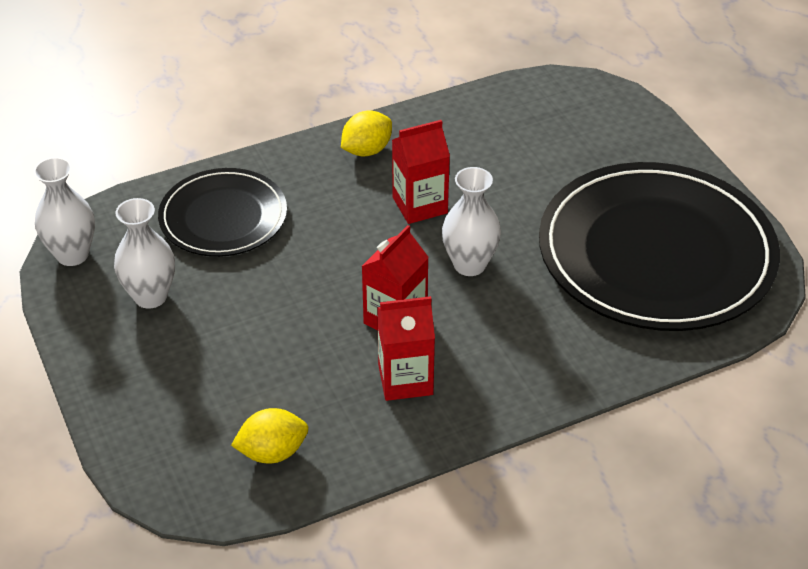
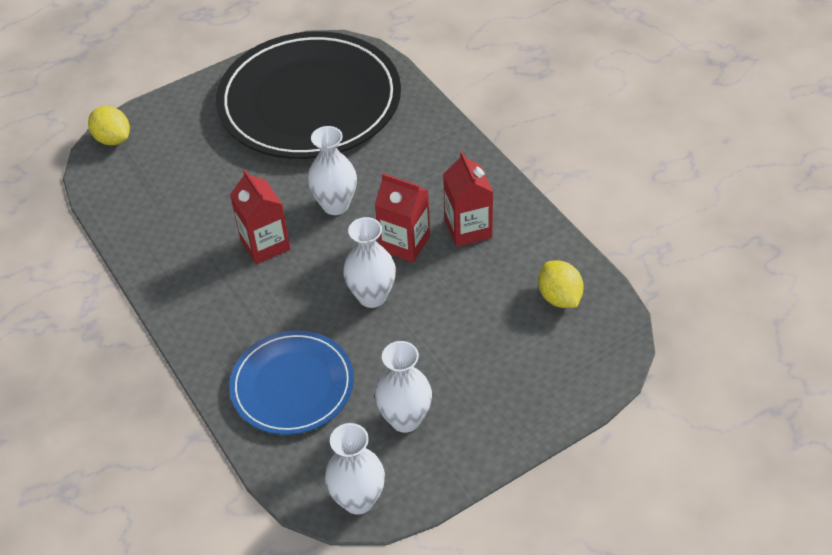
camera: 95 degrees left, 5 degrees up
(223, 217) = (292, 385): black plate -> blue plate
(322, 284) = (372, 296): none -> white vase
(366, 150) = (191, 292): yellow lemon -> yellow lemon (113, 139)

